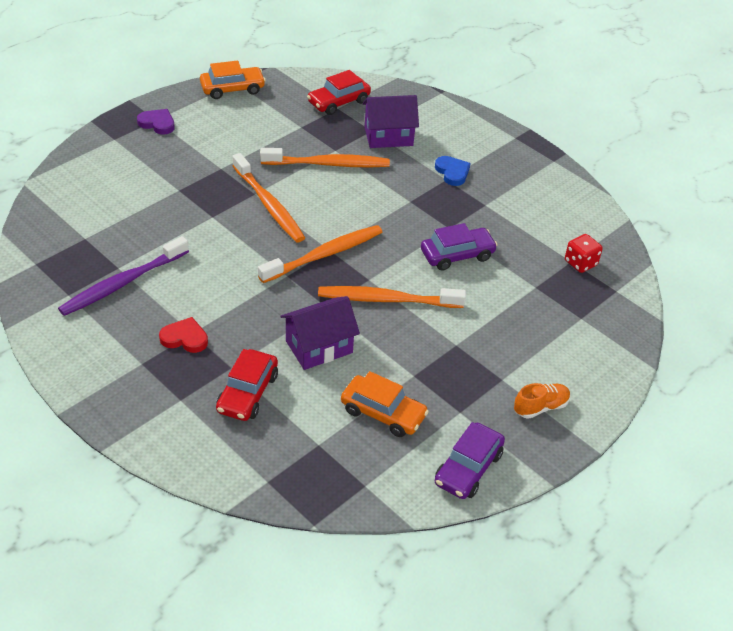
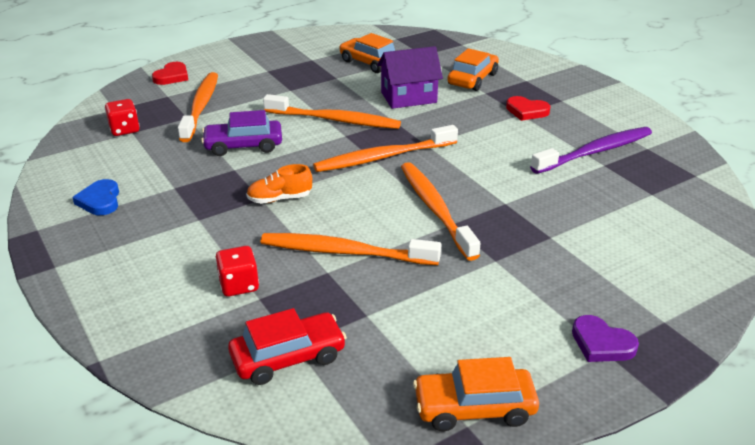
camera: 165 degrees left, 10 degrees down
(247, 393) = (472, 79): red car -> orange car
(388, 136) = (239, 285): purple house -> red dice
(452, 172) = (184, 226): blue heart -> blue heart (100, 200)
(468, 468) = (323, 39): purple car -> none
(533, 304) = (201, 107): none -> orange toothbrush
(540, 407) = (250, 57): orange shoe -> orange shoe (279, 199)
(603, 353) = (172, 76): none -> red heart

